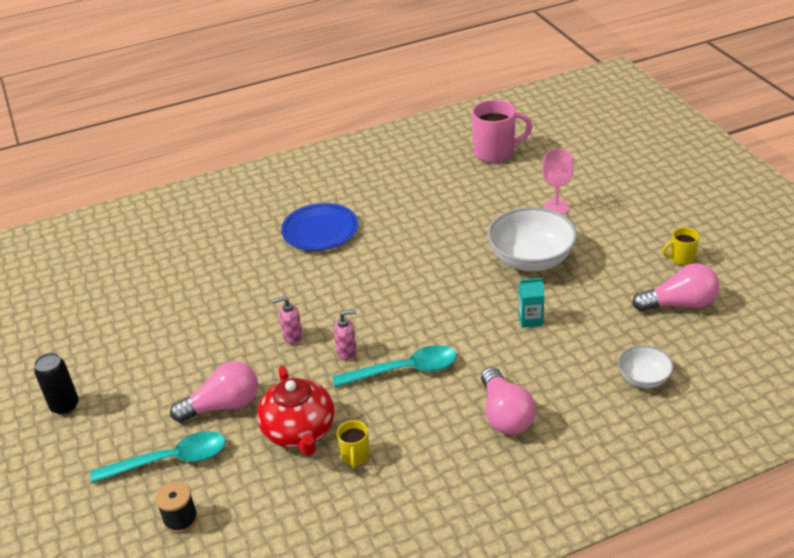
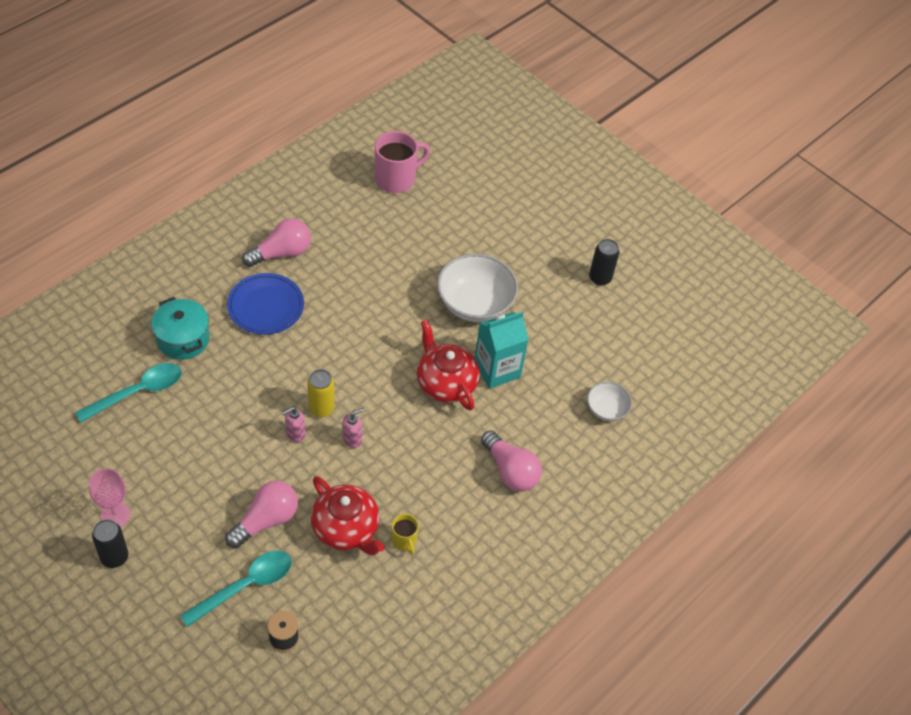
camera: 30 degrees left, 15 degrees up
(231, 244) = (183, 339): none -> turquoise pot
(329, 320) = (321, 408): none -> yellow can
(404, 370) = (410, 446): turquoise spoon -> turquoise spoon (138, 392)
(468, 321) = (445, 383): none -> red teapot
(530, 319) = (497, 369): turquoise carton -> turquoise carton, size x1.85
(556, 207) = (476, 238): pink goblet -> pink goblet (115, 515)
(679, 304) = (612, 328): pink light bulb -> pink light bulb (281, 253)
(681, 258) = (600, 278): yellow mug -> black can

